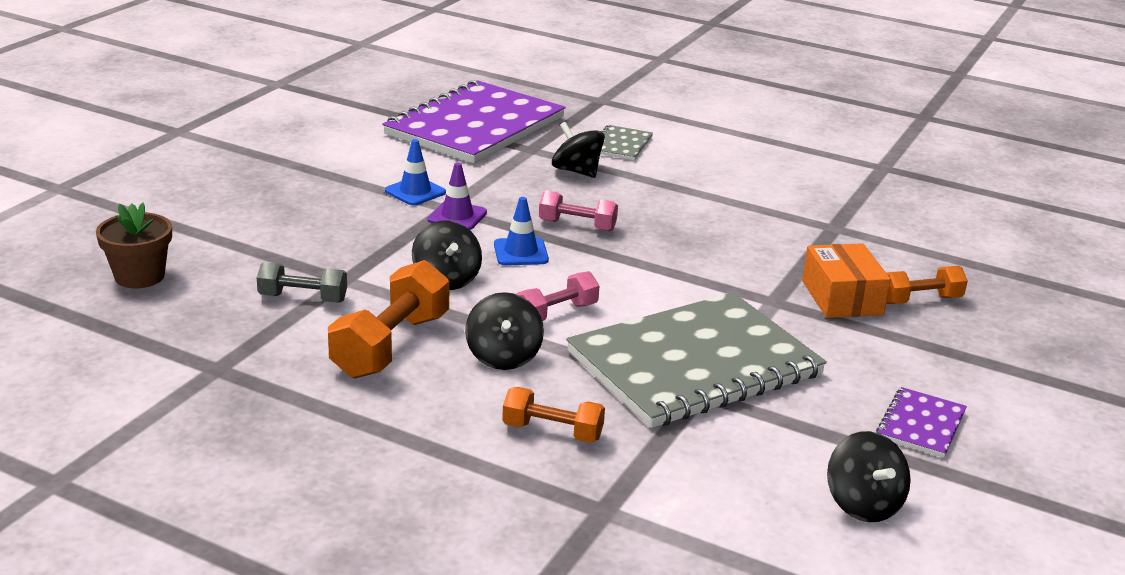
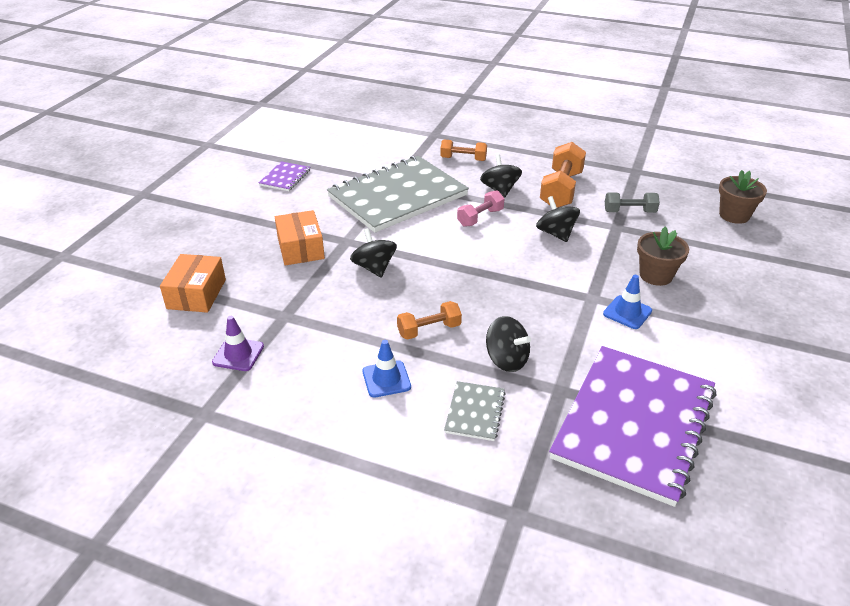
camera: 175 degrees right, 10 degrees up
(345, 220) = (656, 275): none -> brown flower pot
(457, 216) = (579, 289): purple traffic cone -> purple traffic cone (238, 354)
(520, 252) = (519, 260): blue traffic cone -> blue traffic cone (386, 379)
(577, 225) = (487, 291): pink dumbbell -> none
(863, 504) = (326, 145): black spinning top -> black spinning top (374, 268)
(920, 300) = (248, 252): orange dumbbell -> orange dumbbell (429, 330)
(960, 258) = (196, 294): none -> orange box

